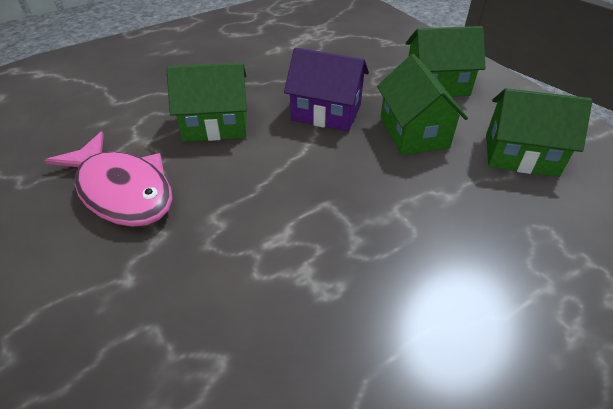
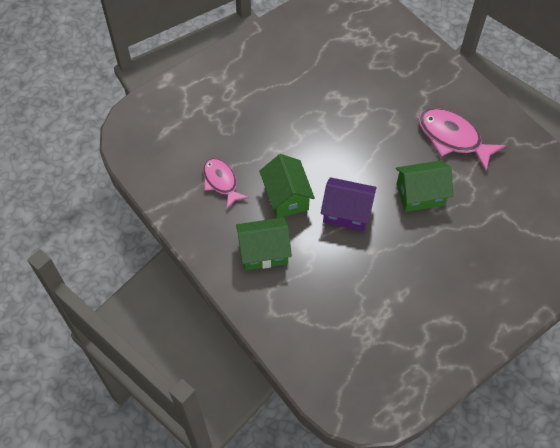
camera: 175 degrees right, 15 degrees up
(520, 155) = (221, 182): green house -> pink fish

